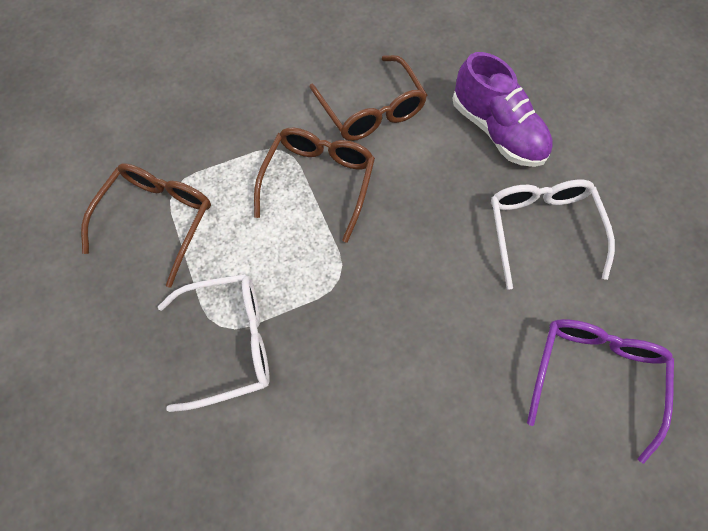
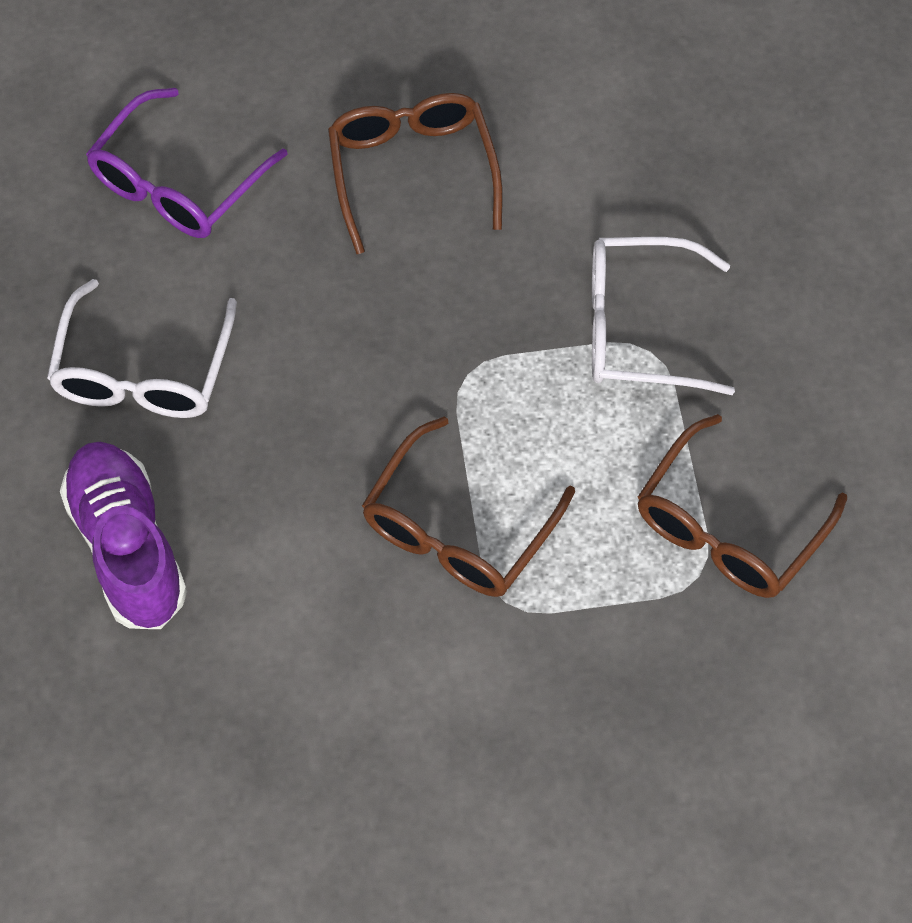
camera: 165 degrees left, 5 degrees down
(371, 110) = (327, 642): brown glasses -> brown glasses (412, 172)

